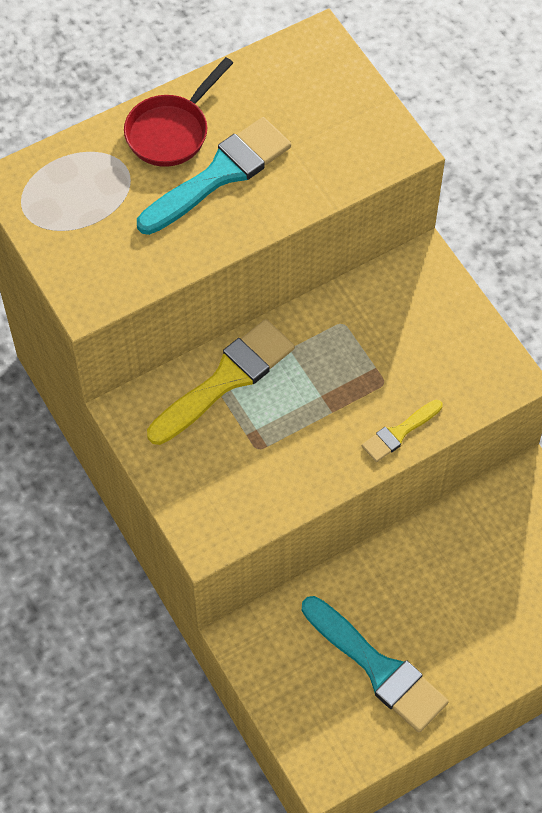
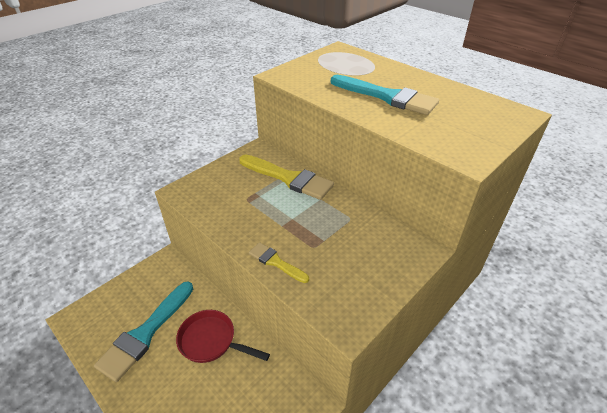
camera: 75 degrees right, 20 degrees down
(171, 131) = (404, 79): red pan -> red pan (211, 341)

